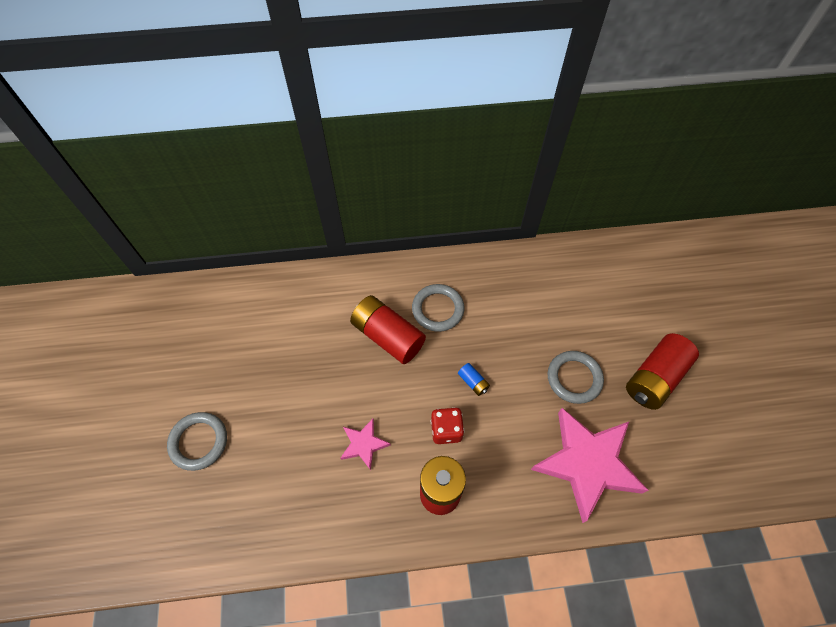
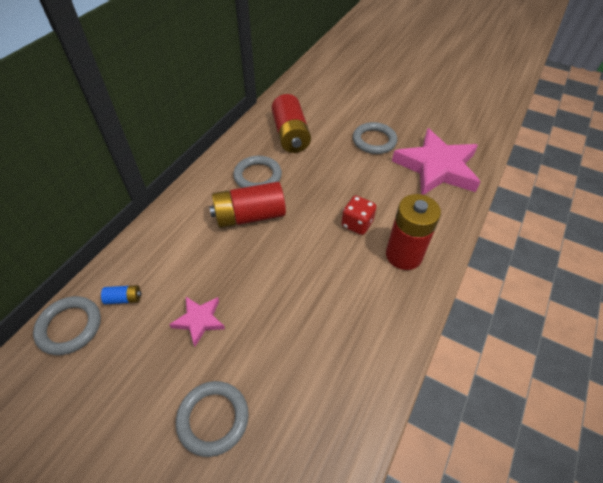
camera: 55 degrees left, 10 degrees down
(209, 298) = (70, 327): none -> grey ring
(364, 444) = (327, 281): pink star -> pink star (199, 320)
(473, 382) = (333, 189): blue battery -> blue battery (124, 299)
(655, 378) = (403, 109): red battery -> red battery (290, 135)

